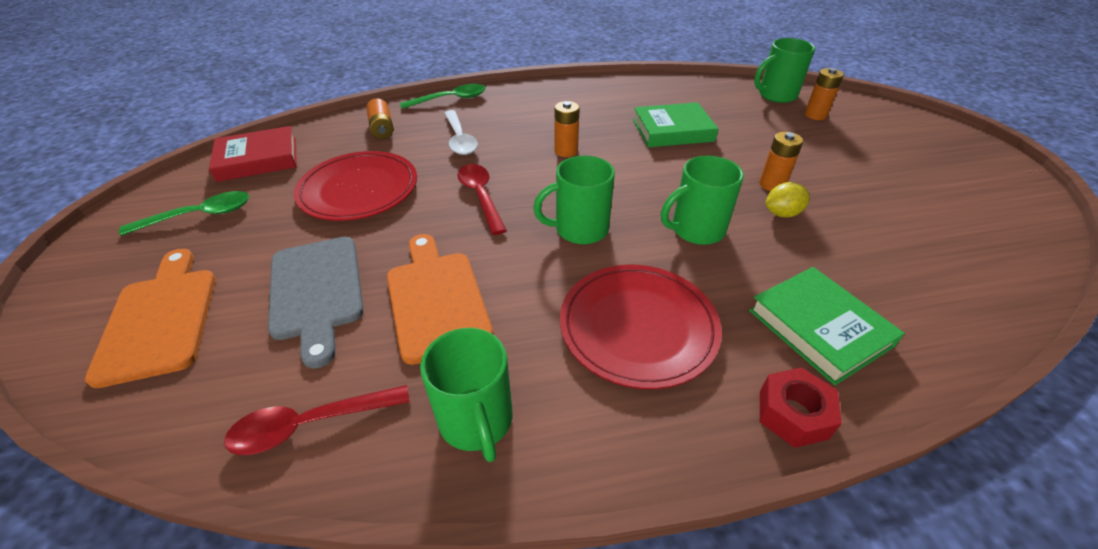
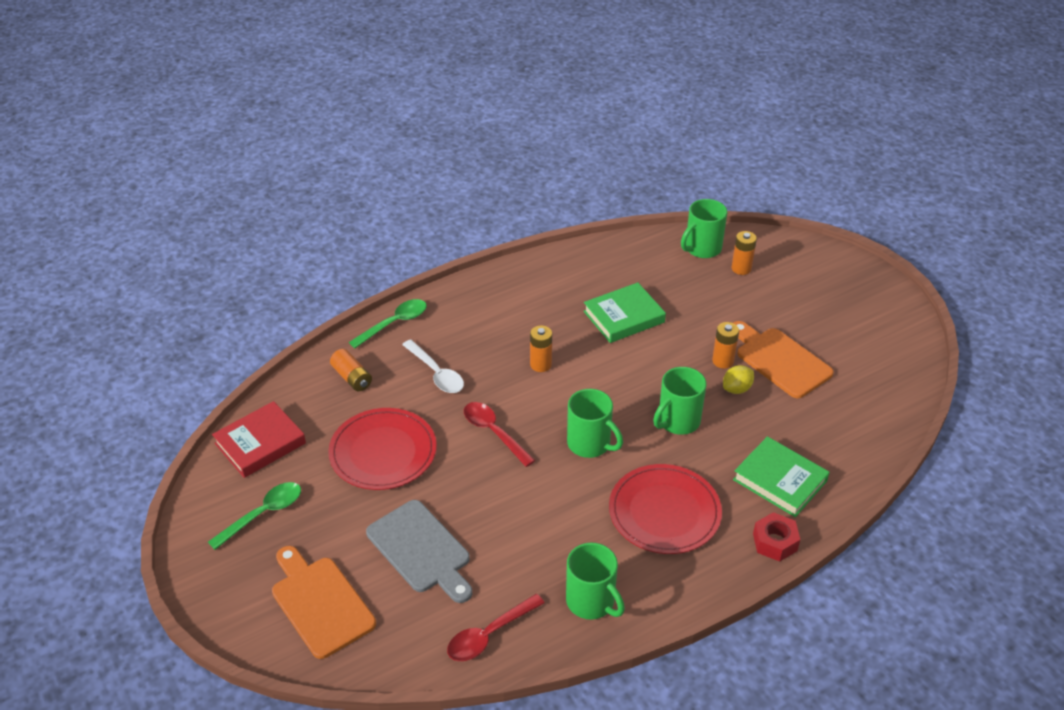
camera: 20 degrees left, 0 degrees up
(436, 299) = (515, 531): orange cutting board -> orange cutting board (780, 360)
(579, 229) = (590, 444): green mug -> green mug turned 105 degrees counterclockwise

